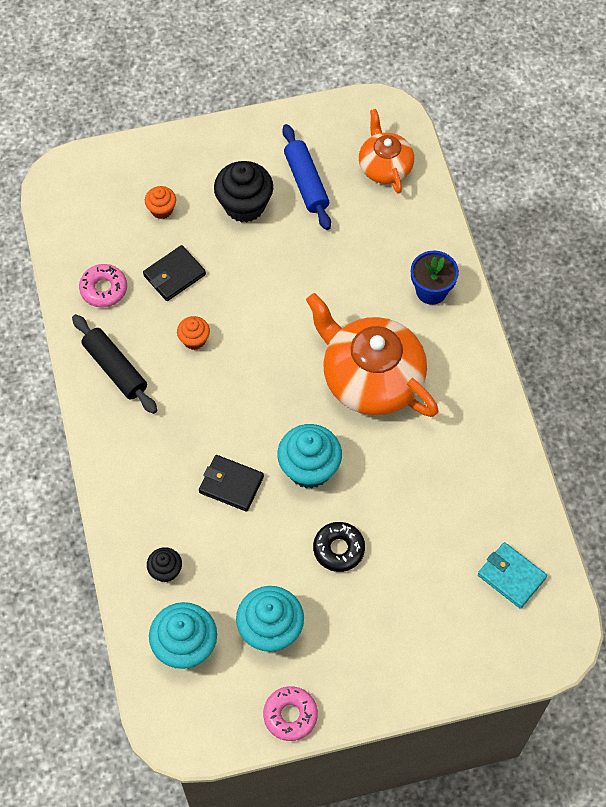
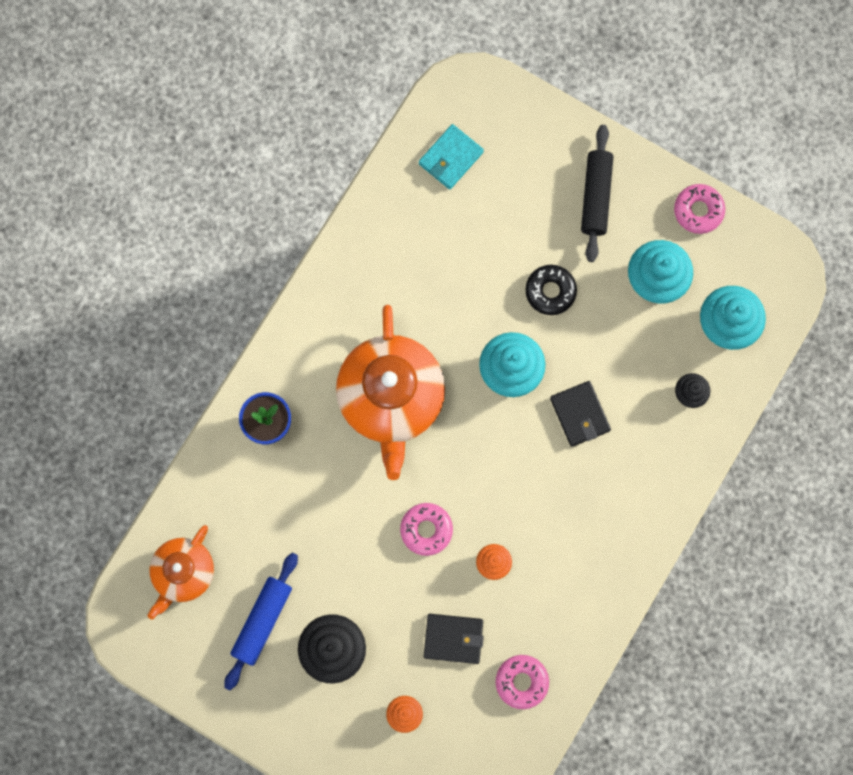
camera: 135 degrees left, 15 degrees up
(115, 369) = (578, 598): black rolling pin -> black rolling pin (596, 196)
(260, 321) = (426, 530): none -> pink donut
(511, 576) = (451, 158): turquoise wallet -> turquoise wallet turned 45 degrees clockwise

